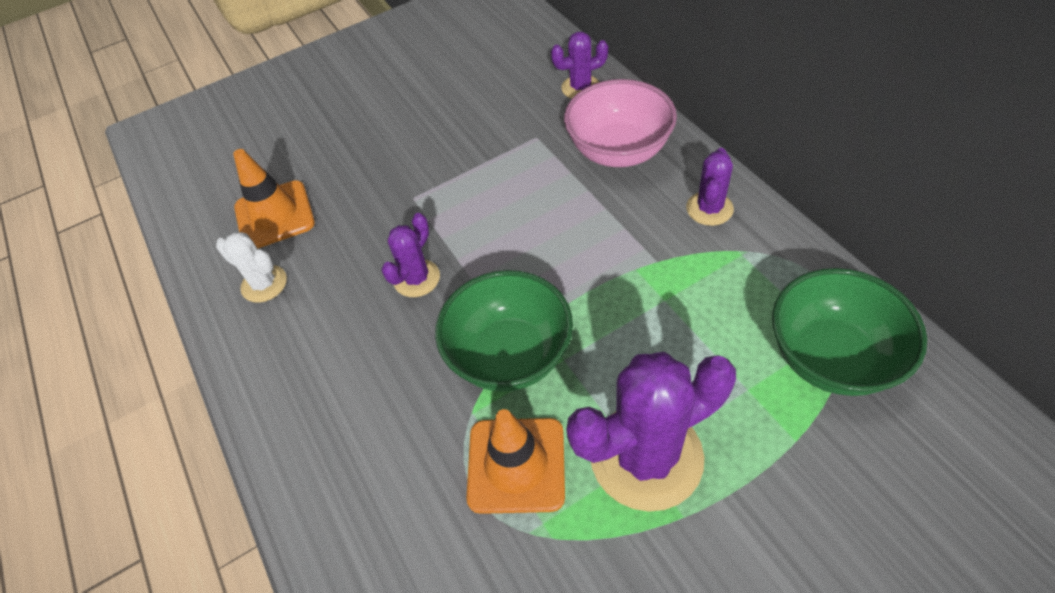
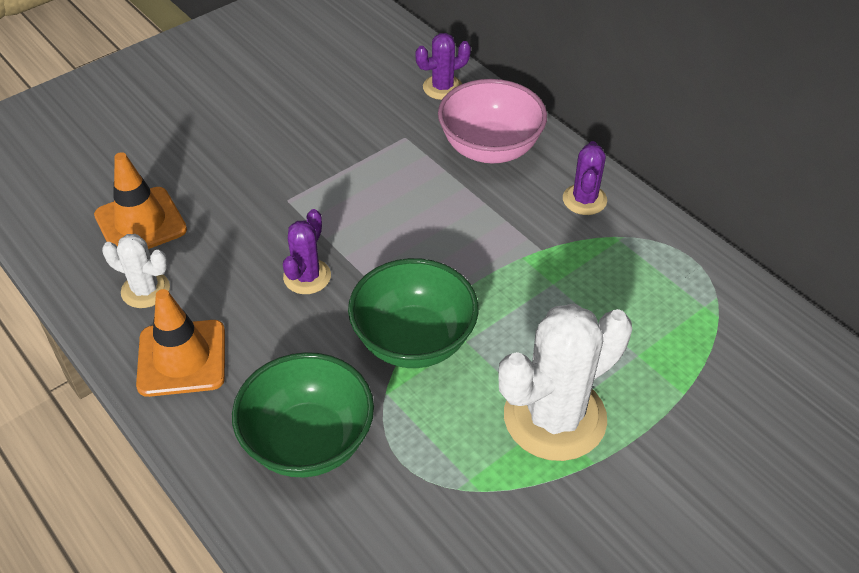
camera: 15 degrees left, 5 degrees down
(516, 465) = (436, 434): orange traffic cone -> orange traffic cone (182, 358)
(646, 457) = (554, 417): purple cactus -> white cactus
(831, 357) = (707, 323): green bowl -> green bowl (308, 441)

